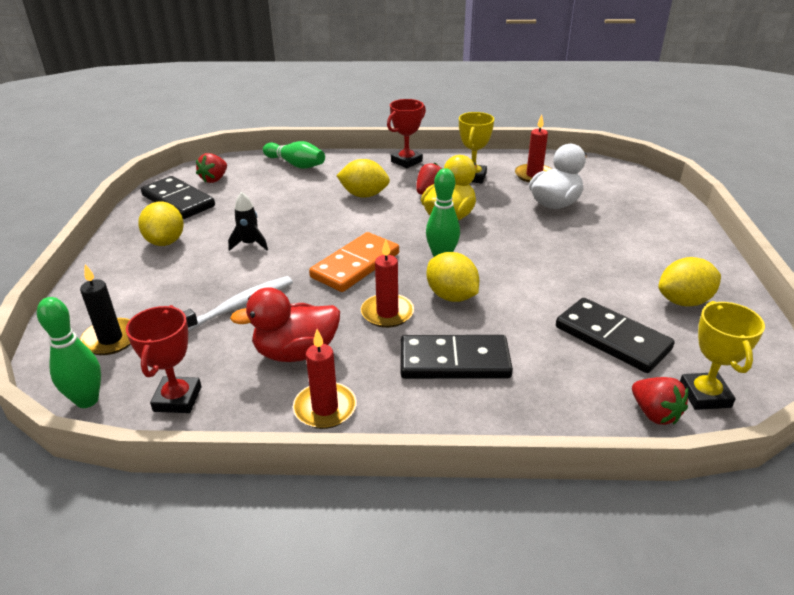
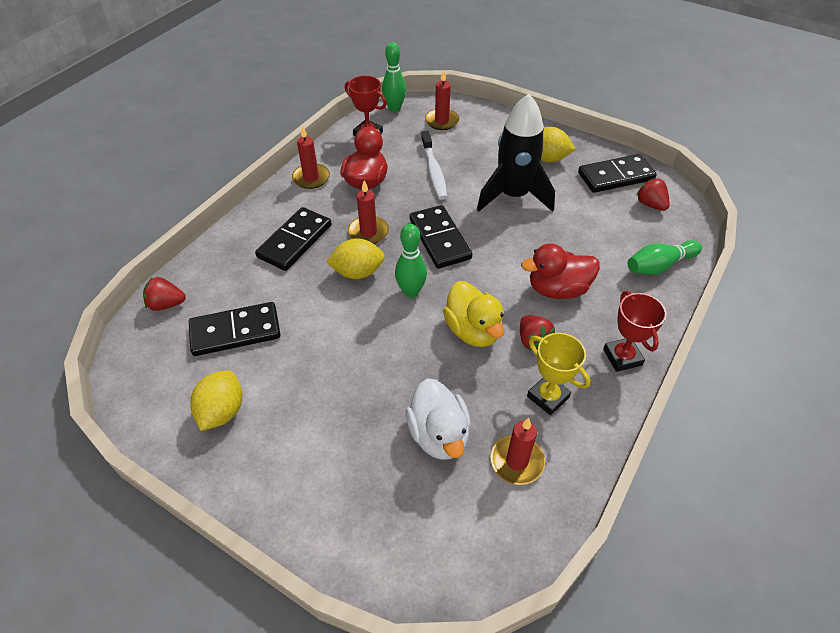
camera: 120 degrees right, 15 degrees up
(111, 339) = (442, 121): black candle -> red candle
(250, 244) = (513, 196): black rocket -> black rocket, size x2.31
(355, 265) = (439, 239): orange domino -> black domino
(364, 195) = (557, 289): yellow lemon -> red duck
(704, 395) = (149, 340): yellow trophy -> none

